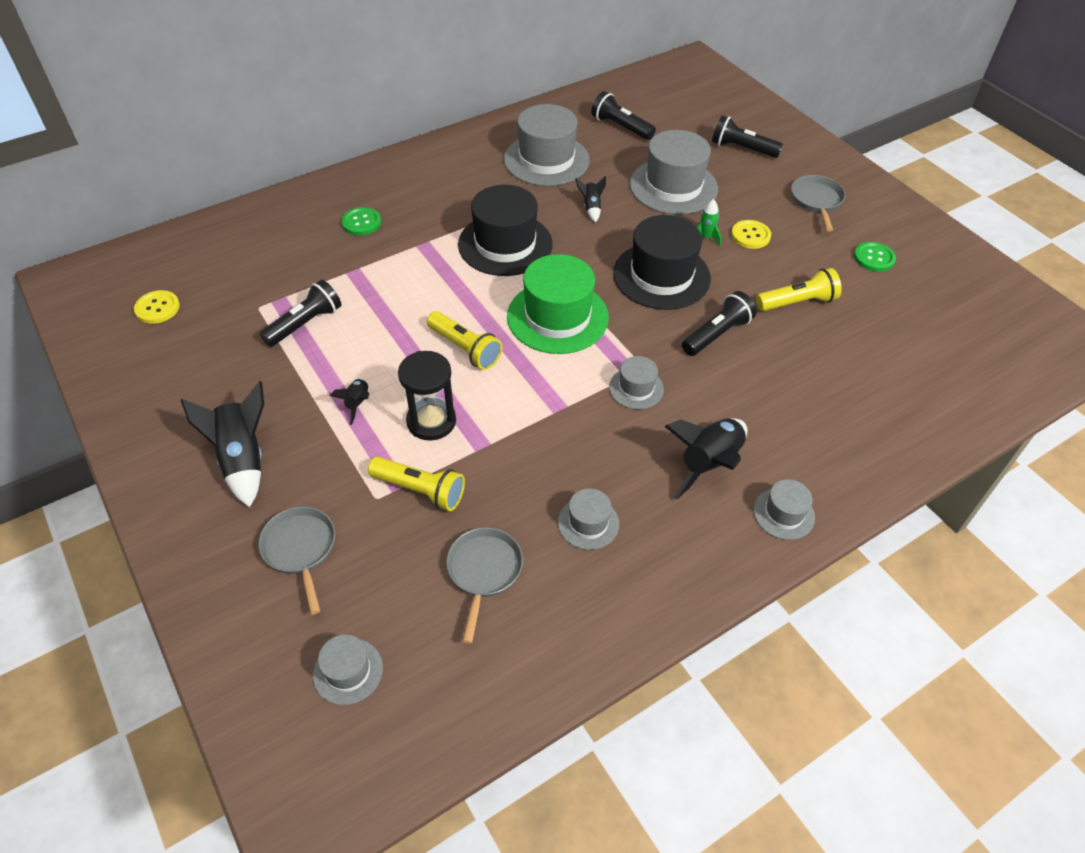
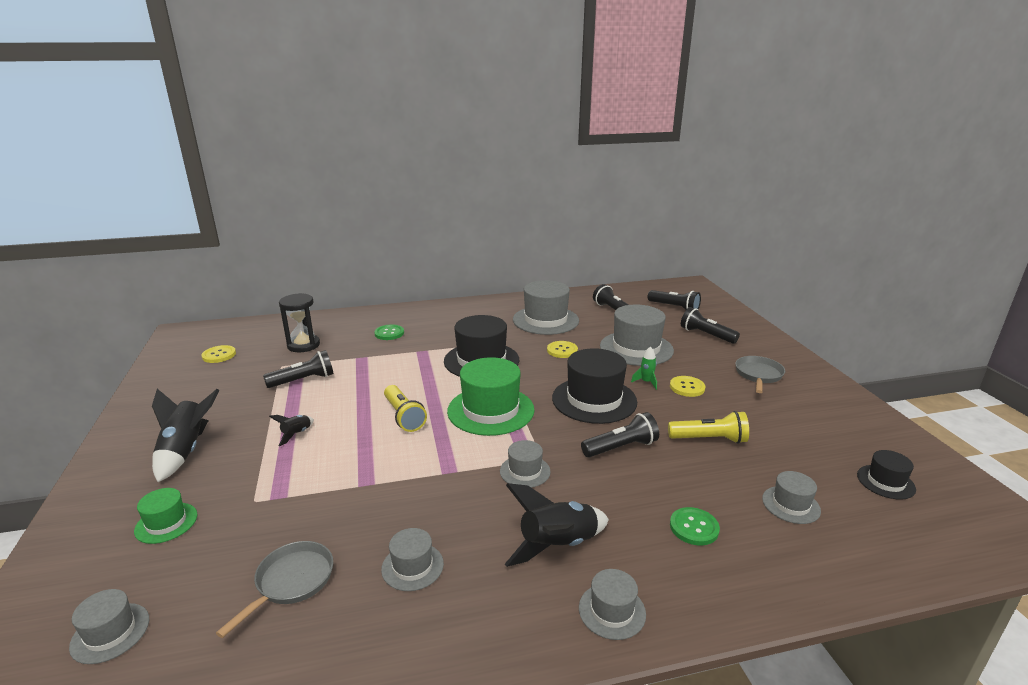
camera: 20 degrees right, 25 degrees down
(300, 549) = (166, 523): grey pan -> green hat
(420, 490) = (292, 504): yellow flashlight -> none
(431, 421) = (340, 458): black hourglass -> black hourglass (303, 345)
(591, 208) = (562, 350): black rocket -> yellow button
(689, 108) = (674, 307): none -> black flashlight
(874, 258) = (799, 421): green button -> green button (694, 527)
(894, 363) = (791, 504): none -> grey hat
(966, 316) = (885, 482): none -> black hat

